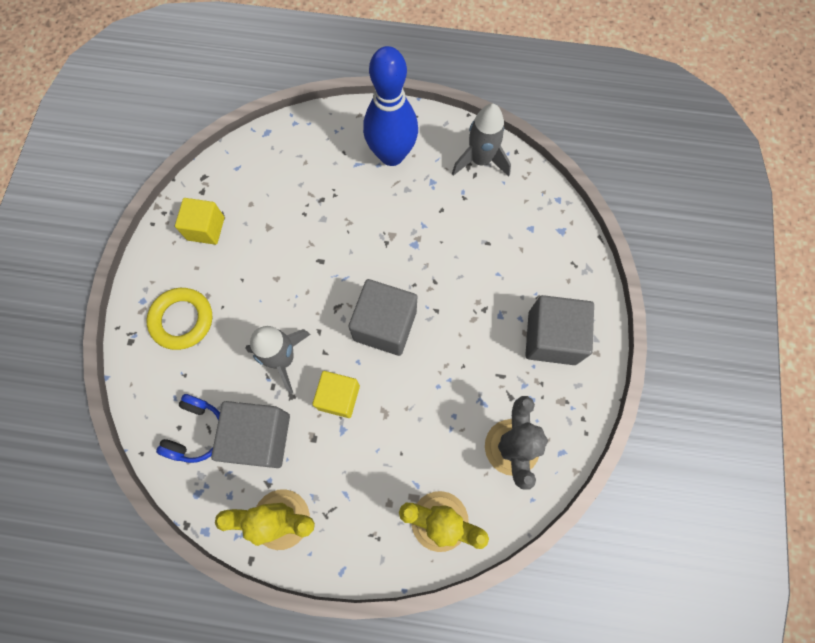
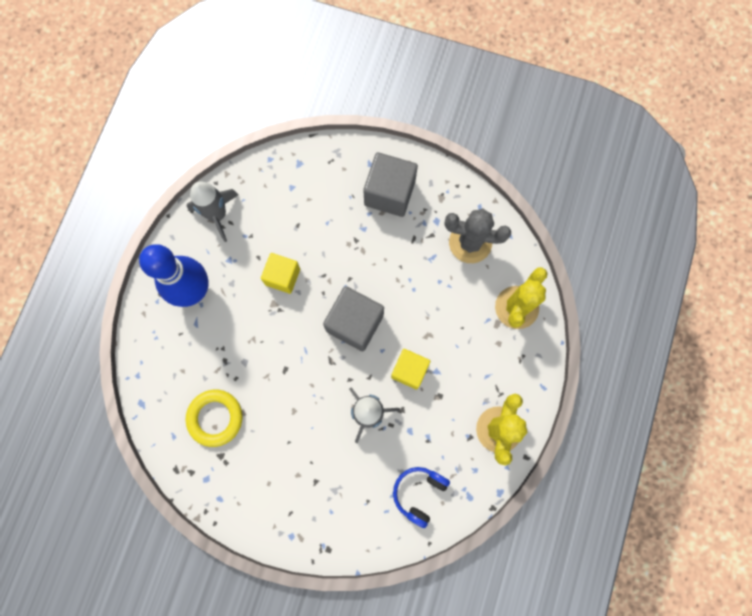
camera: 80 degrees left, 5 degrees up
(182, 320) = (317, 500): yellow ring -> yellow ring (215, 418)
(197, 432) = (419, 493): blue headphones -> blue headphones turned 90 degrees counterclockwise
(206, 228) = (231, 471): yellow cube -> yellow cube (282, 277)
(260, 437) = (432, 440): grey cube -> none

